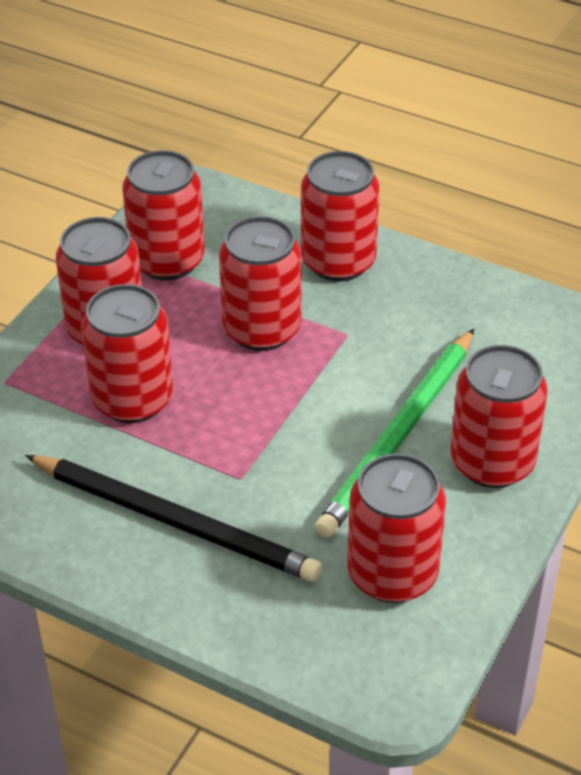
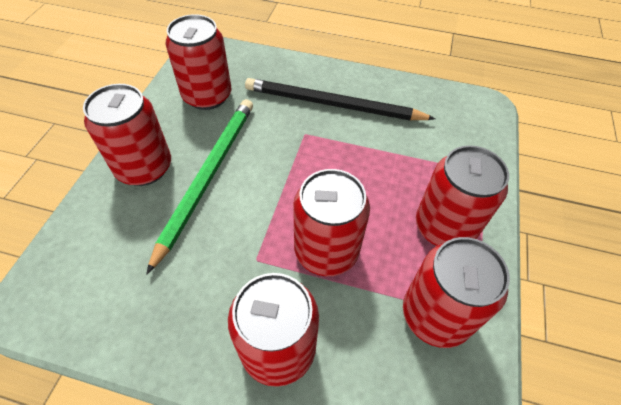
camera: 165 degrees right, 10 degrees up
(132, 399) = (394, 173): red can -> none

